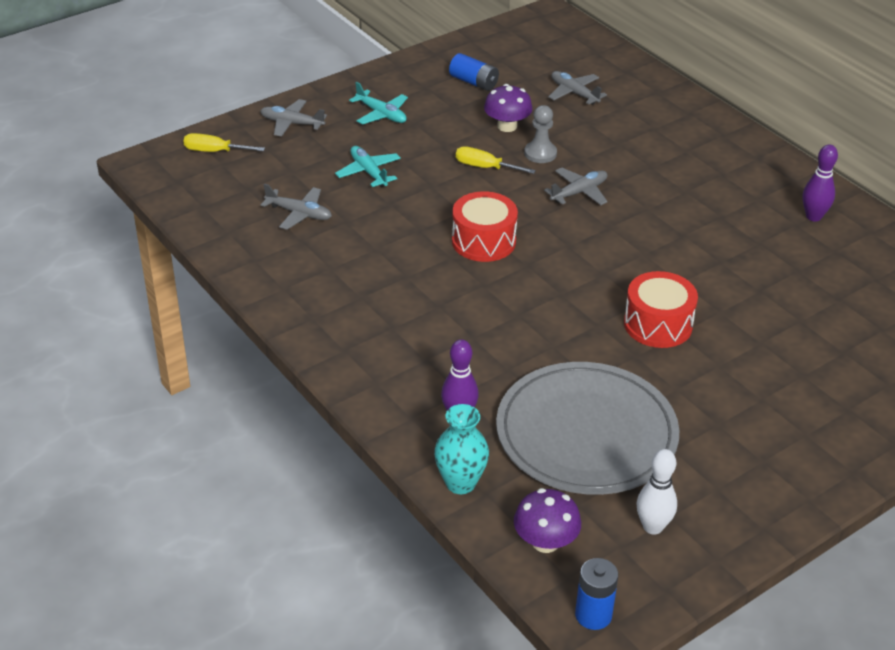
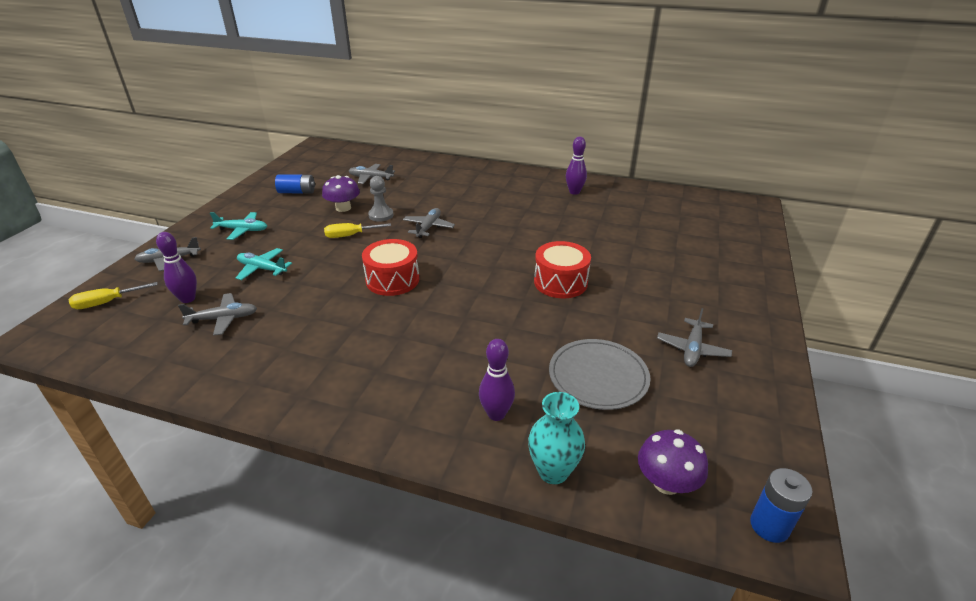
camera: 35 degrees left, 5 degrees down
(282, 177) = (188, 299): none -> purple bowling pin
(586, 433) = (598, 376): grey plate -> grey plate, size x0.62
(653, 527) = (717, 421): white bowling pin -> none
(715, 458) = (692, 349): none -> grey plane

